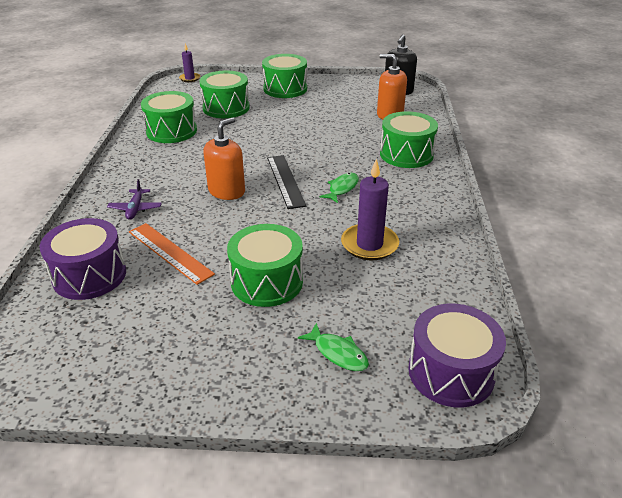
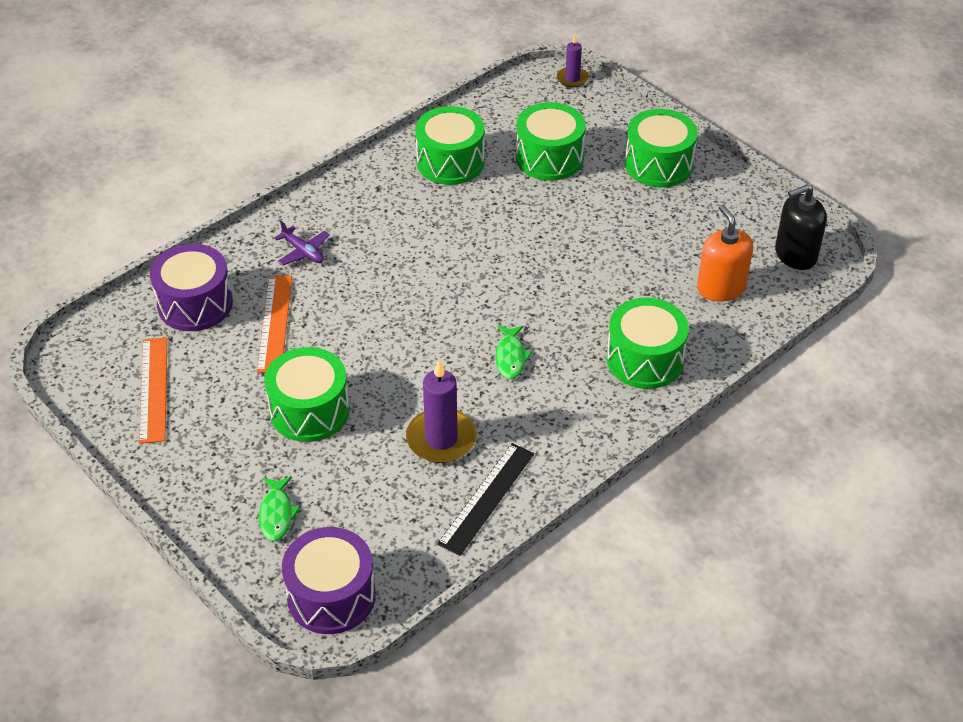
camera: 45 degrees right, 10 degrees up
(126, 344) = (154, 389): none -> orange ruler
(135, 209) = (303, 252): purple plane -> purple plane turned 90 degrees counterclockwise
(226, 191) = (401, 284): orange soap dispenser -> none
(285, 181) = (471, 308): black ruler -> black ruler (487, 498)
(342, 188) = (510, 357): green fish -> green fish turned 105 degrees clockwise

